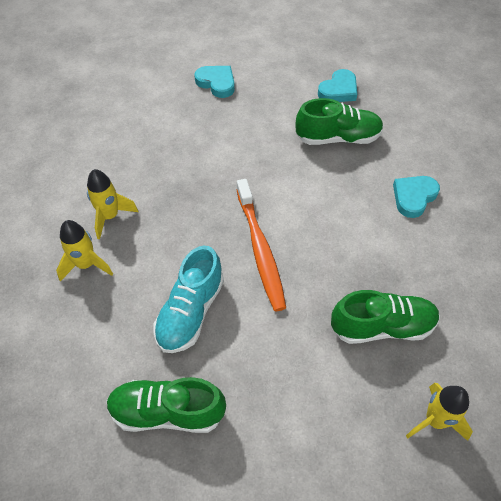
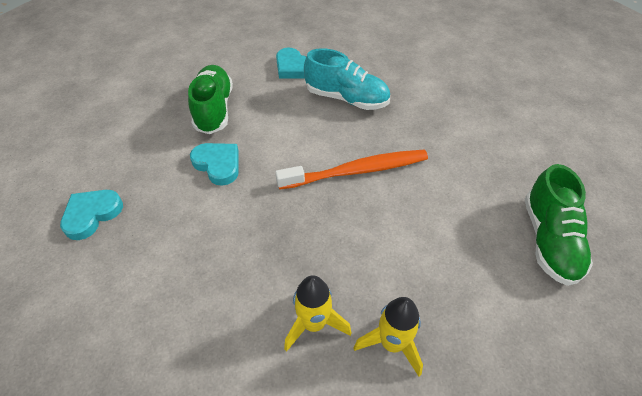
camera: 90 degrees left, 5 degrees down
(190, 312) = (438, 227): turquoise shoe -> turquoise shoe (346, 98)
(338, 90) = (143, 105): turquoise heart -> turquoise heart (218, 164)
(382, 326) = (427, 96): green shoe -> none
(435, 420) = (496, 76): yellow rocket -> none

